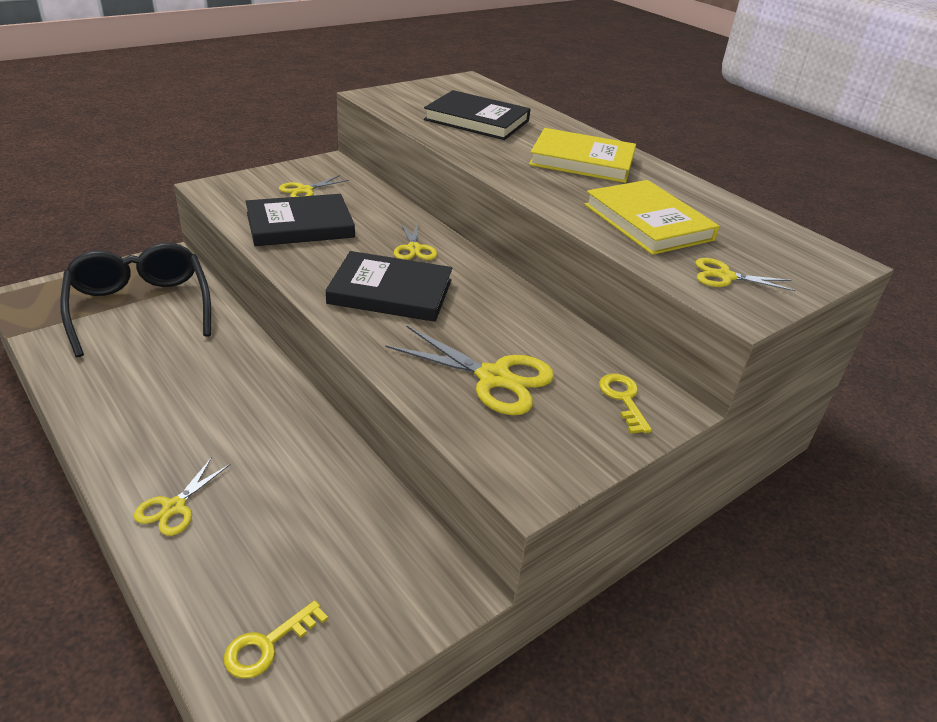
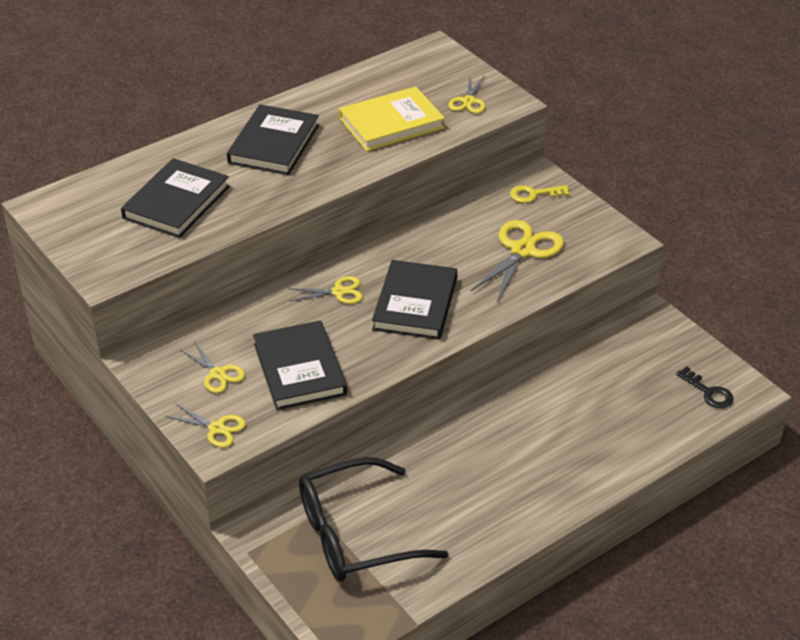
camera: 85 degrees left, 5 degrees up
(174, 507) = (612, 454): yellow scissors -> yellow scissors (217, 428)
(268, 644) = (708, 392): yellow key -> black key
(582, 161) = (274, 144): yellow book -> black book

